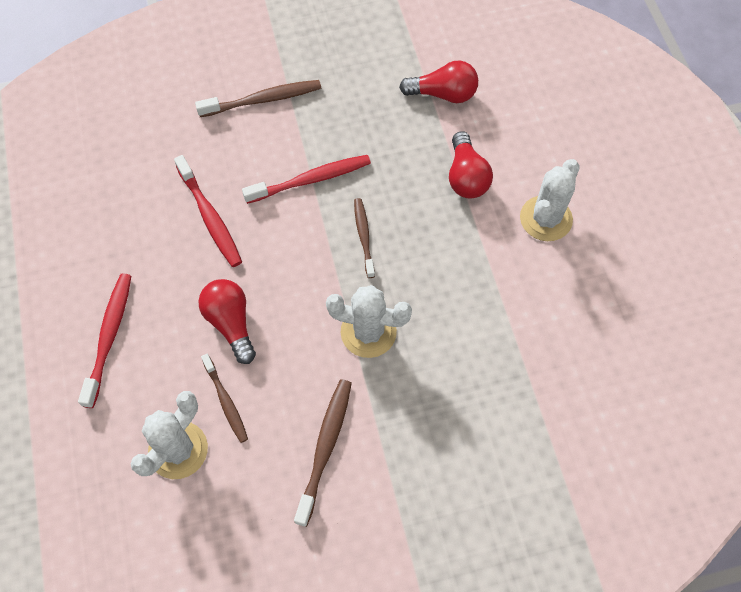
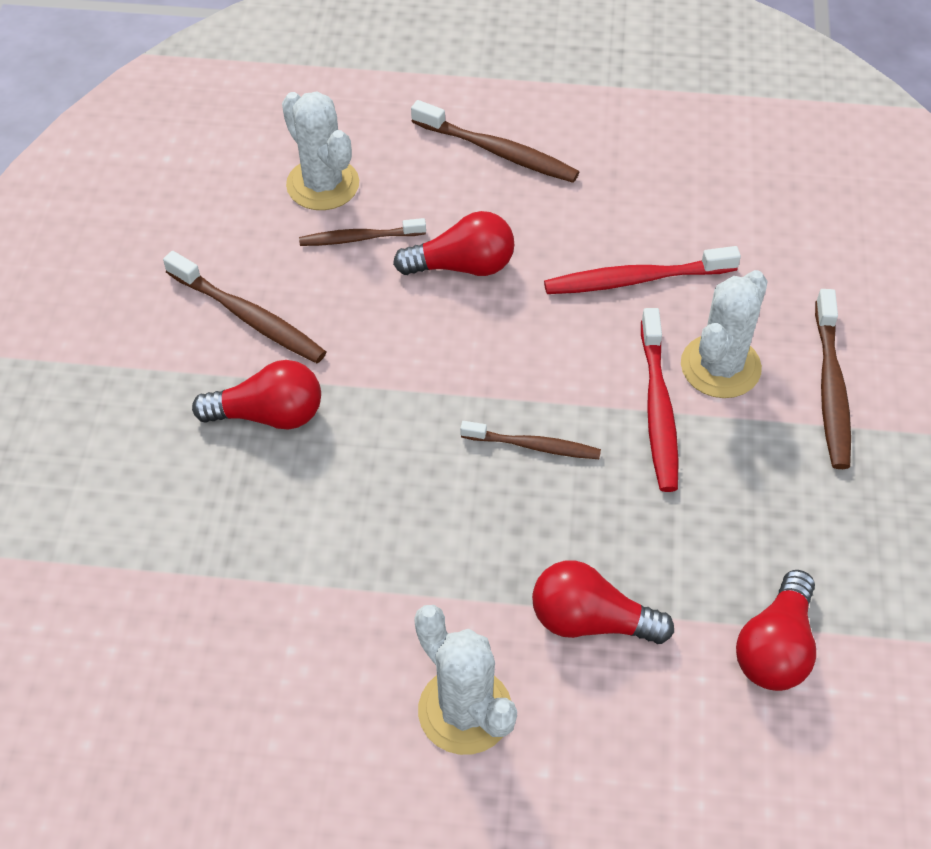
camera: 110 degrees right, 10 degrees down
(109, 337) = (498, 152): red toothbrush -> brown toothbrush
(368, 332) = (380, 406): white cactus -> white cactus (720, 366)
(402, 398) = (268, 415): none -> red light bulb

